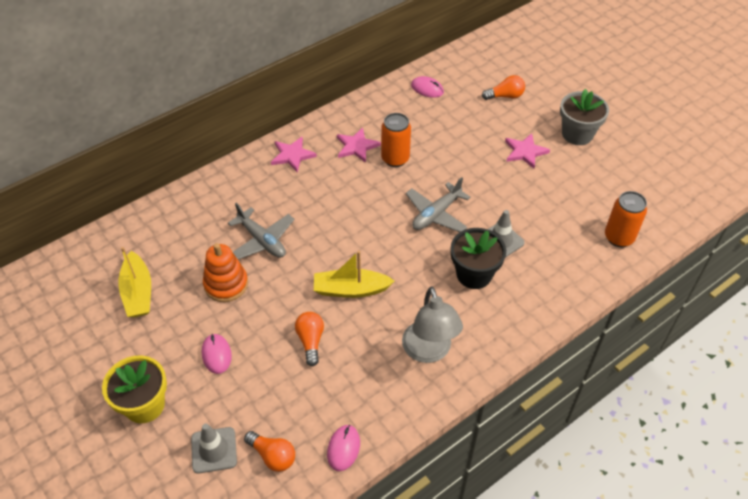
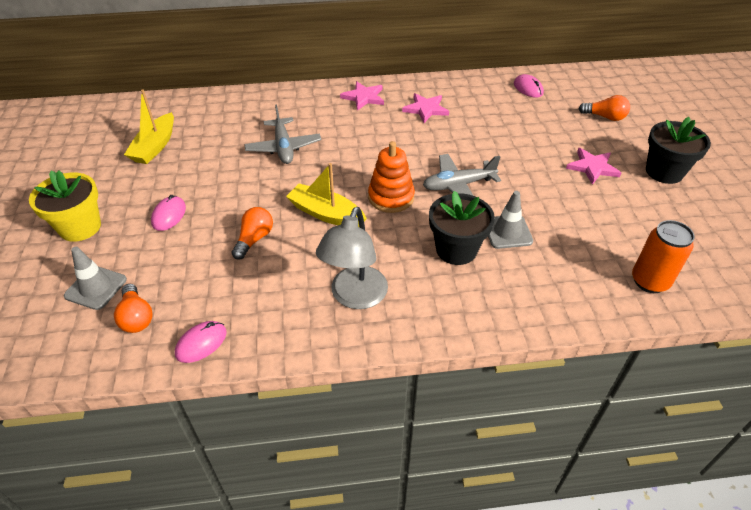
camera: 30 degrees right, 5 degrees down
(226, 284) = (225, 167): orange stacking toy -> orange stacking toy (391, 197)
(395, 159) = (454, 129): orange can -> none
(577, 134) = (664, 172): grey flower pot -> black flower pot

